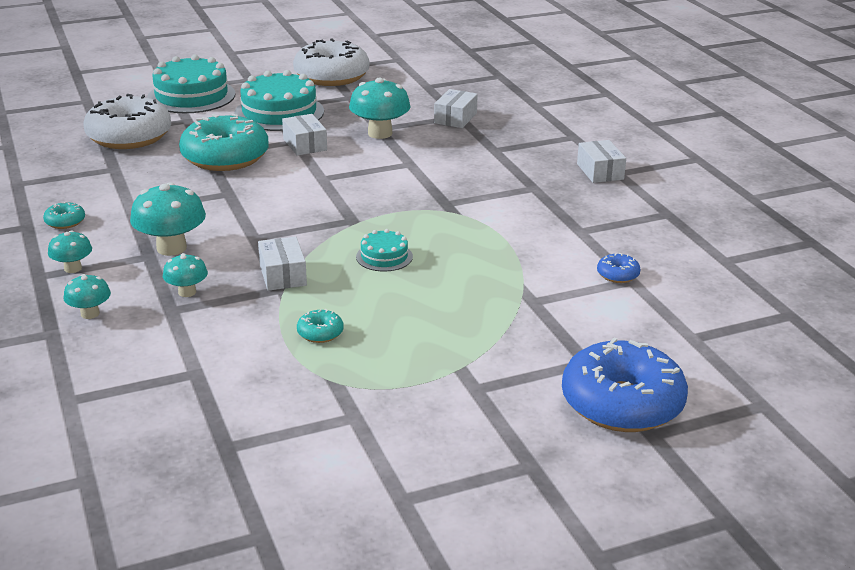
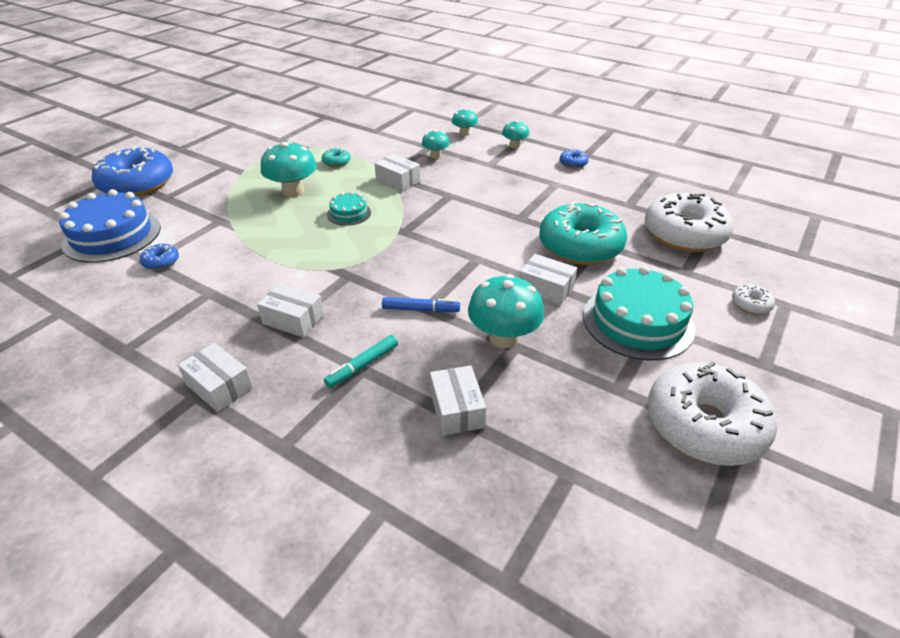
camera: 145 degrees right, 10 degrees up
(65, 222) = (573, 163): turquoise donut -> blue donut
(171, 248) = (486, 172): turquoise mushroom -> turquoise mushroom (293, 191)
(191, 96) = (750, 305): turquoise cake -> white donut
(415, 164) = (420, 310): none -> blue marker
(492, 151) = (362, 365): none -> turquoise marker
(520, 189) = (293, 319): none -> white box
(669, 327) = (112, 235): none -> blue cake

